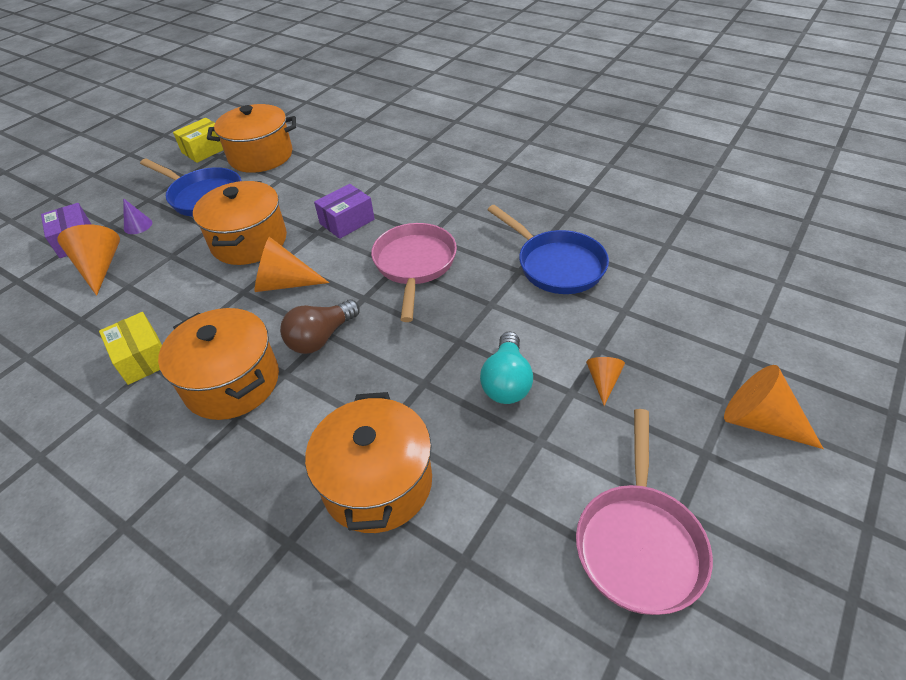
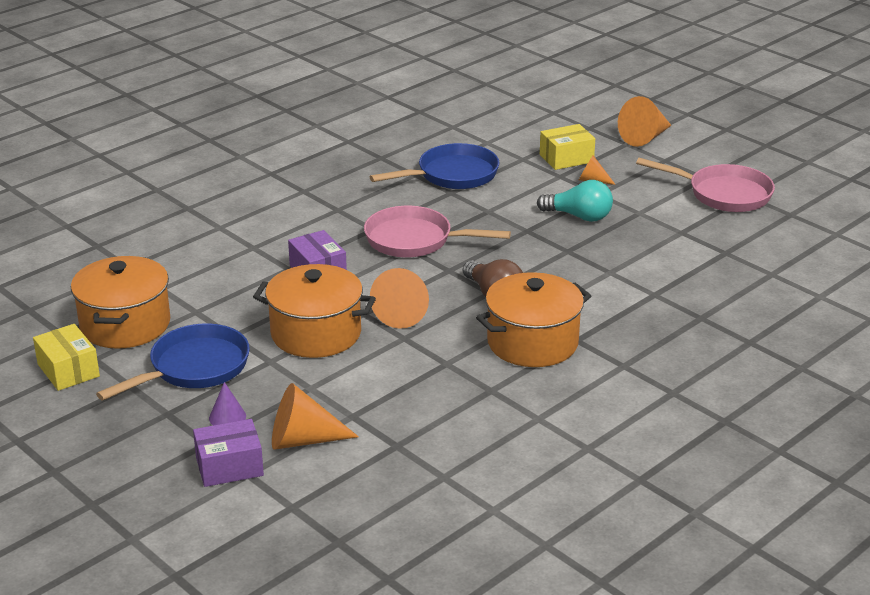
camera: 80 degrees left, 15 degrees down
(142, 358) = (479, 396): yellow box -> yellow box (566, 158)
(377, 483) = (658, 278): orange pot -> none

